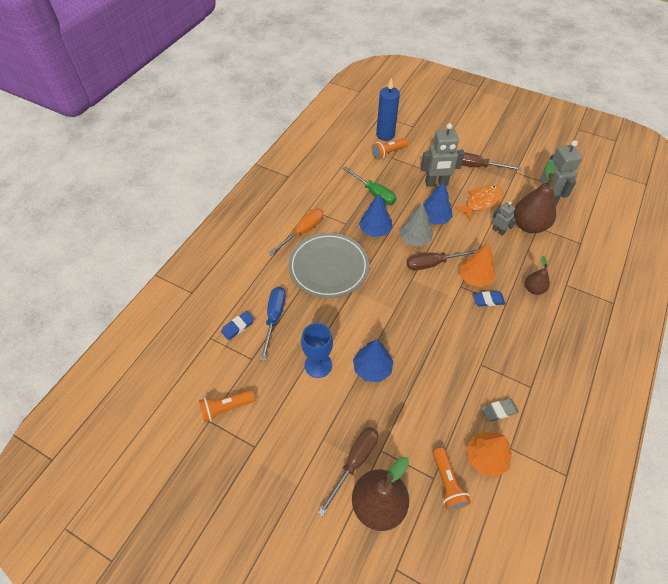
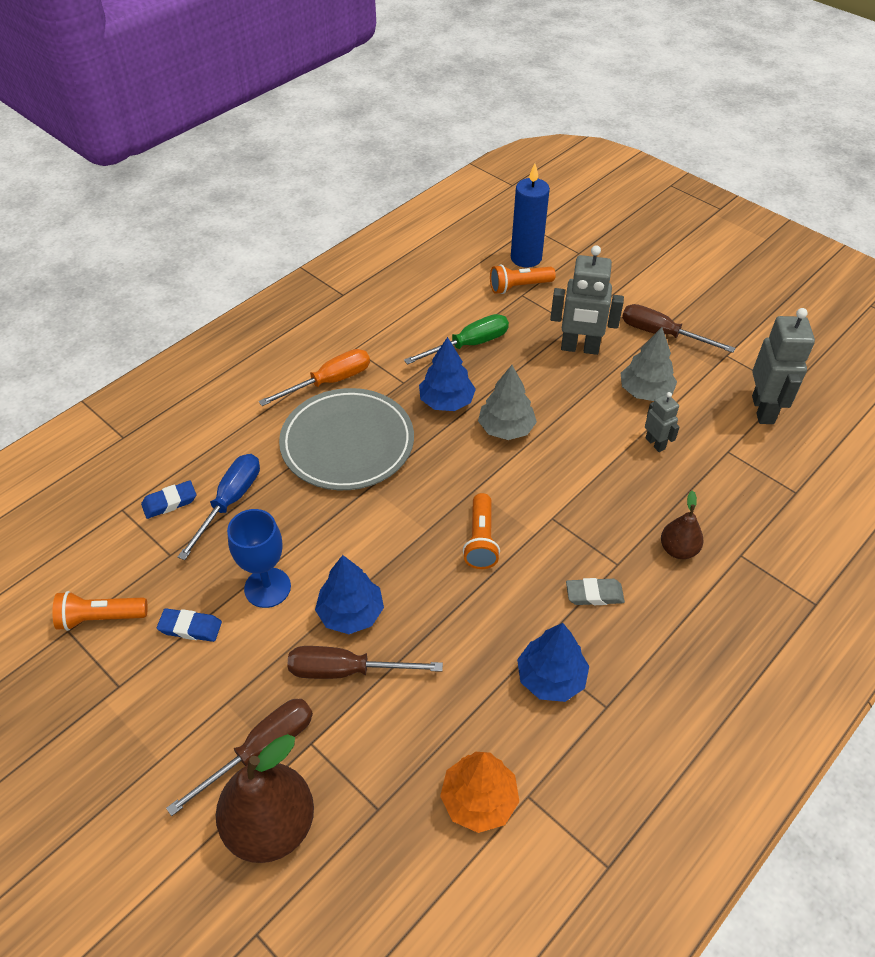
camera: 15 degrees right, 5 degrees down
(374, 193) = (469, 345): green screwdriver -> green screwdriver turned 90 degrees counterclockwise
(433, 263) = (521, 473): brown screwdriver -> brown screwdriver (346, 670)
(434, 218) = (553, 402): blue tree -> blue tree (551, 678)
(447, 483) = (397, 823): orange flashlight -> orange flashlight (480, 540)
(474, 278) = (582, 510): orange tree -> none
(481, 202) = (645, 392): orange fish -> grey tree
(488, 300) = (590, 550): blue eraser -> blue eraser (190, 627)
(499, 411) = (534, 731): grey eraser -> grey eraser (594, 594)
(529, 225) = (713, 445): brown pear -> none

